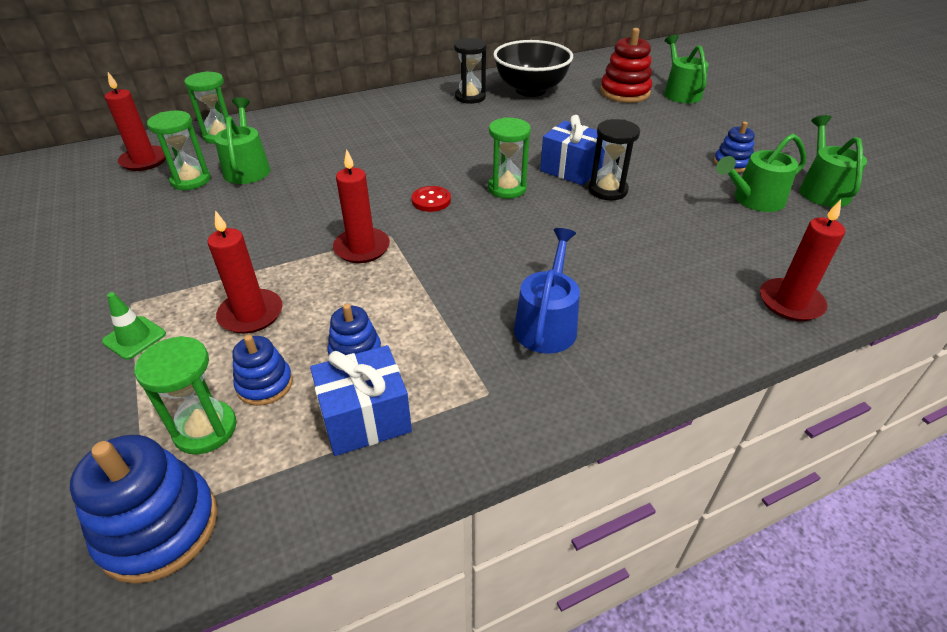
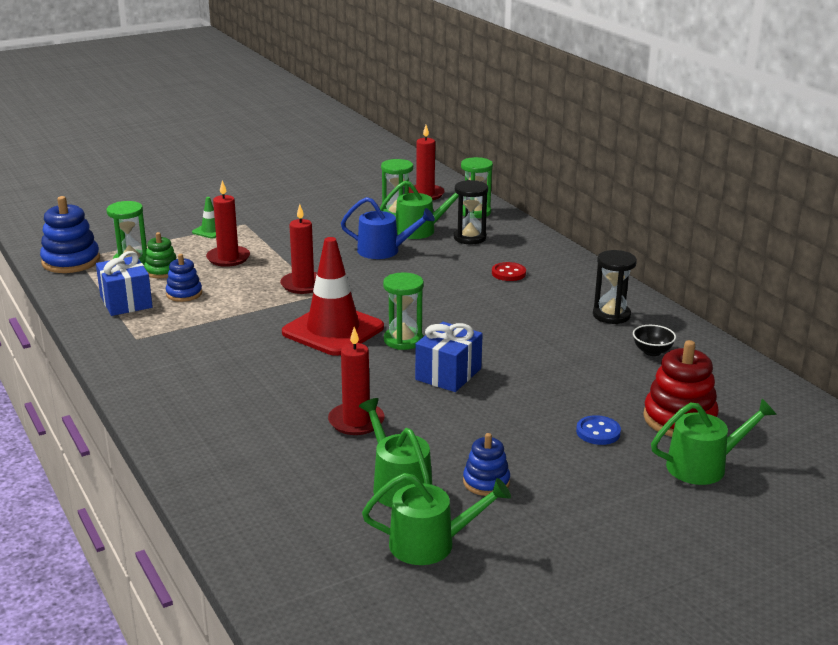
camera: 85 degrees right, 15 degrees down
(265, 384) = (162, 271): blue stacking toy -> green stacking toy
(431, 200) = (377, 306): red button -> red button (508, 273)
(481, 228) = (333, 330): none -> red traffic cone
(530, 90) = (652, 352): black bowl -> black bowl, size x0.42
(547, 324) = (202, 359): blue watering can -> blue watering can (384, 251)
(608, 190) = (407, 393): black hourglass -> black hourglass (469, 238)
(649, 119) = (598, 432): none -> blue button
(790, 302) = (212, 478): red candle -> red candle (356, 421)

